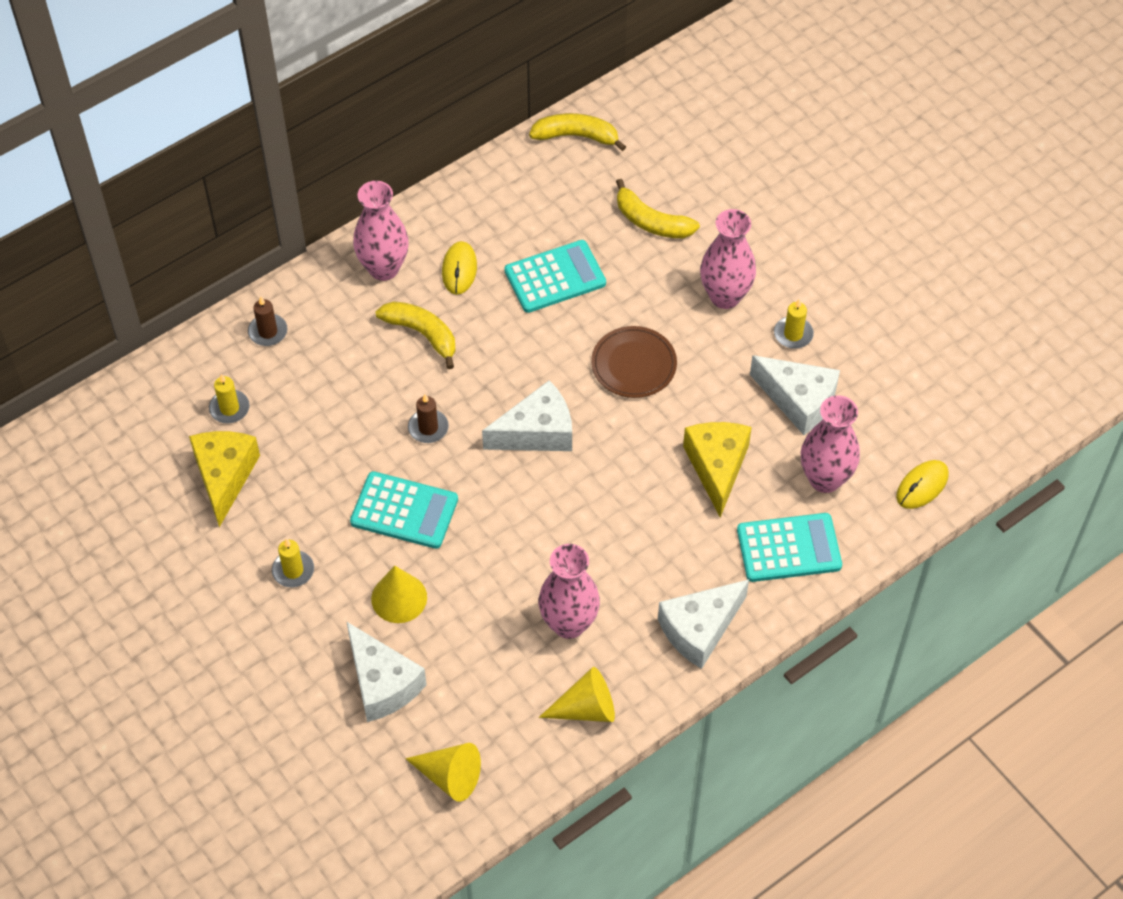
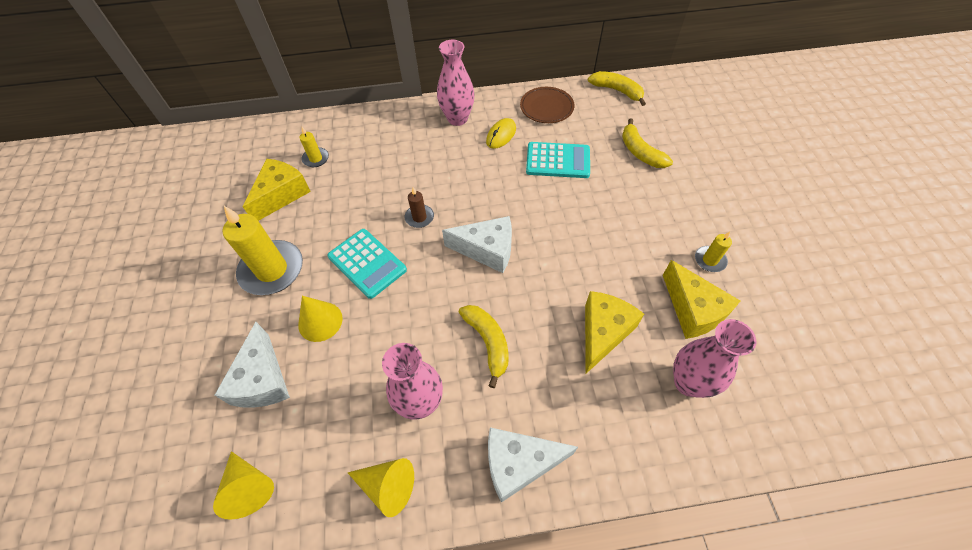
camera: 30 degrees right, 0 degrees up
(268, 332) = (369, 127): brown candle -> none
(293, 570) = (272, 270): yellow candle -> yellow candle, size x2.07
(422, 334) = (454, 162): yellow banana -> yellow banana (488, 342)
(634, 365) = (579, 234): brown plate -> brown plate (546, 107)
(725, 296) = (669, 215): pink vase -> none
(789, 548) = (630, 428): turquoise calculator -> none
(798, 400) = (693, 310): white cheese -> yellow cheese
(922, 486) = (775, 430): yellow mouse -> none

